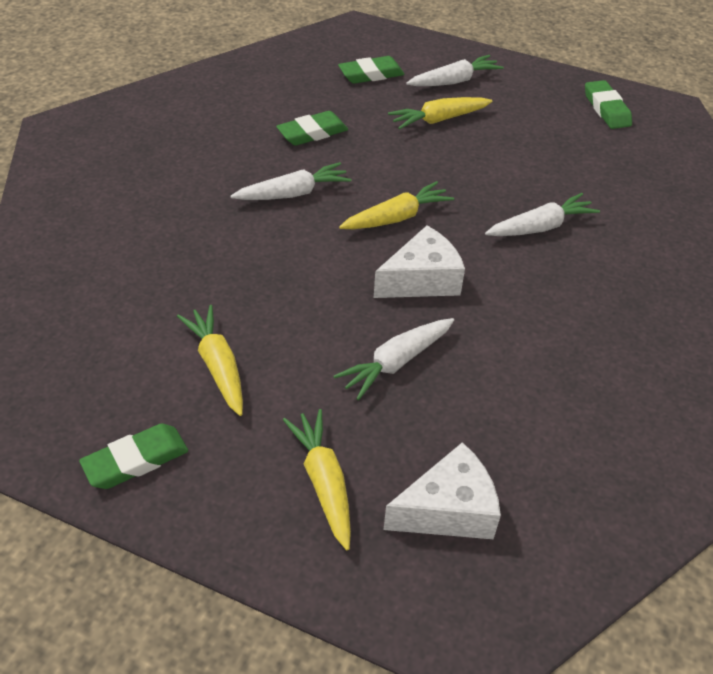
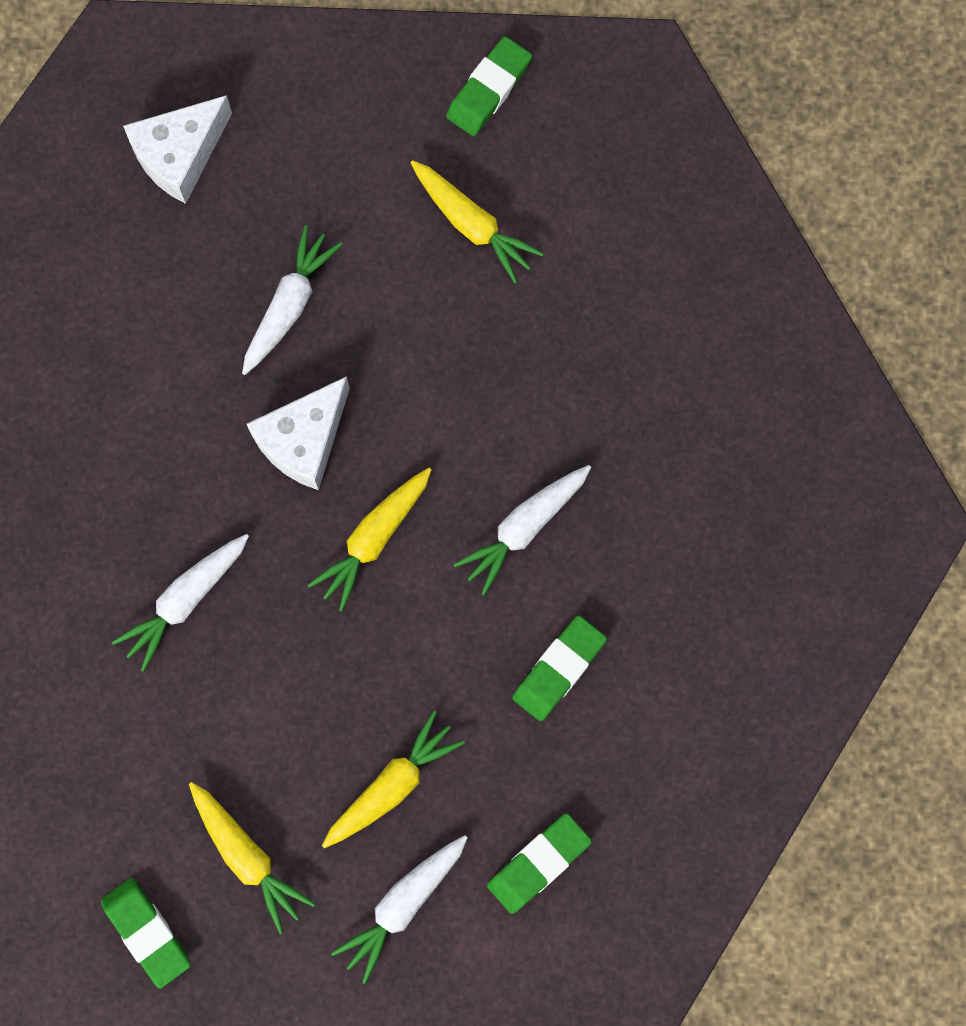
camera: 160 degrees right, 30 degrees up
(323, 482) = (305, 137): yellow carrot -> yellow carrot (247, 856)

